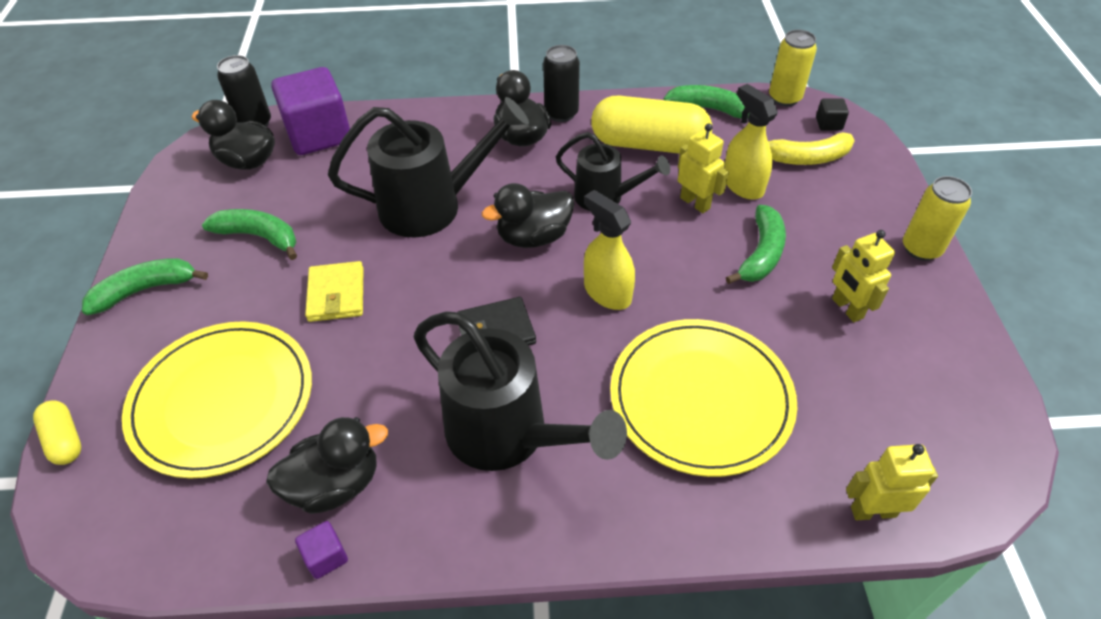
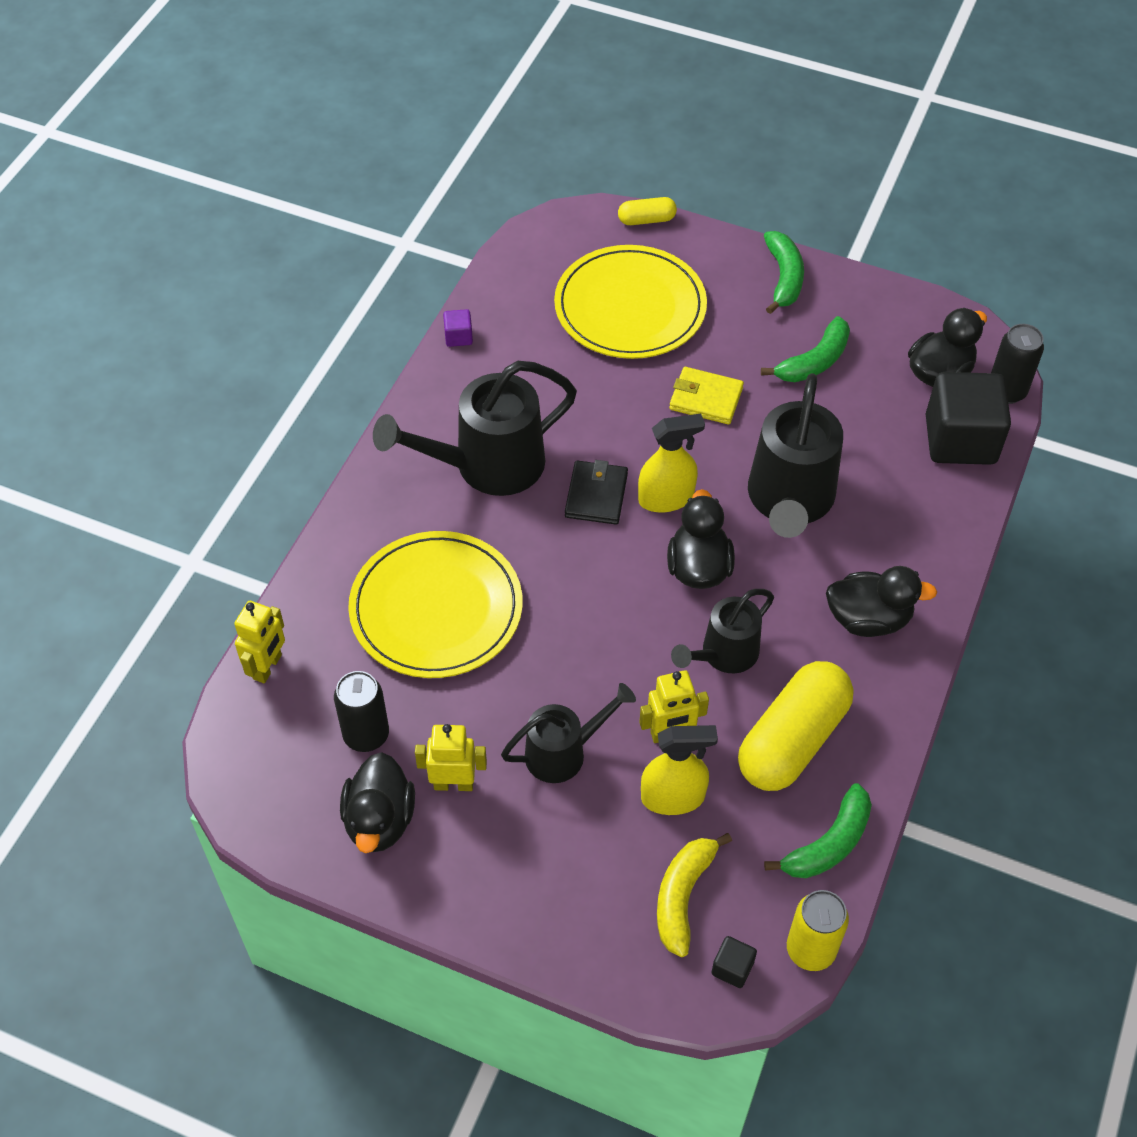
camera: 115 degrees right, 5 degrees up
(319, 134) = (960, 440): purple cube -> black cube
(335, 484) = (511, 354): black duck -> black duck (379, 820)
(561, 113) = (895, 677): black can -> black can (366, 735)
(607, 292) = (591, 595): yellow spray bottle -> yellow spray bottle (666, 498)
(761, 254) = (564, 752): green banana -> black watering can
(921, 249) = (482, 913): yellow can -> none

